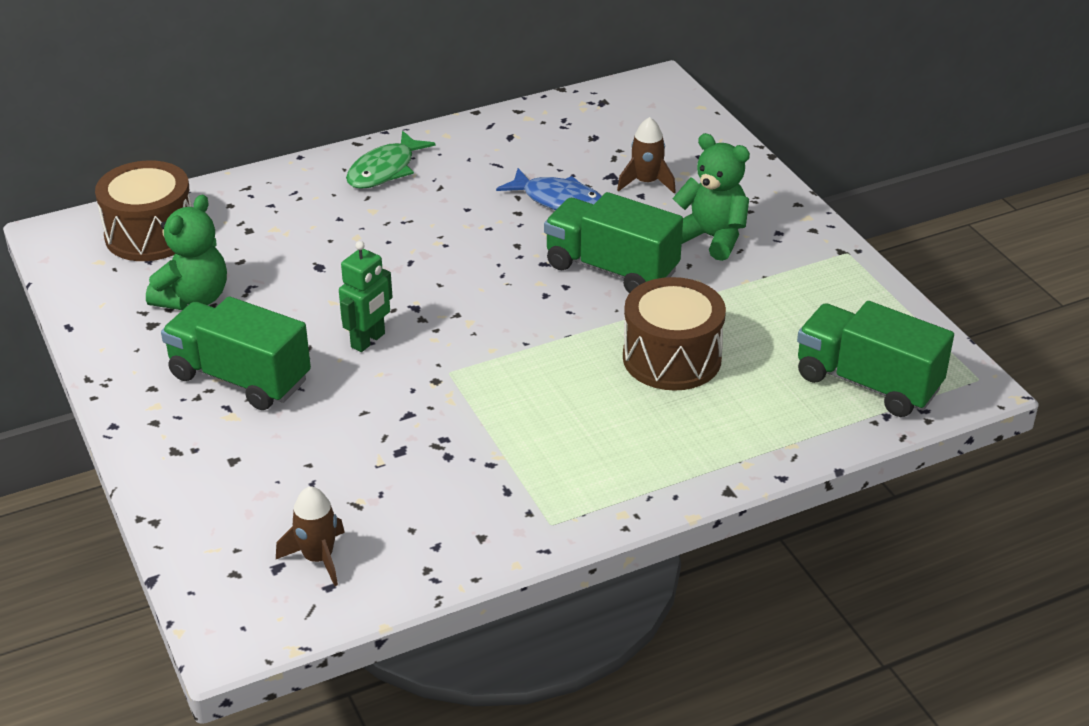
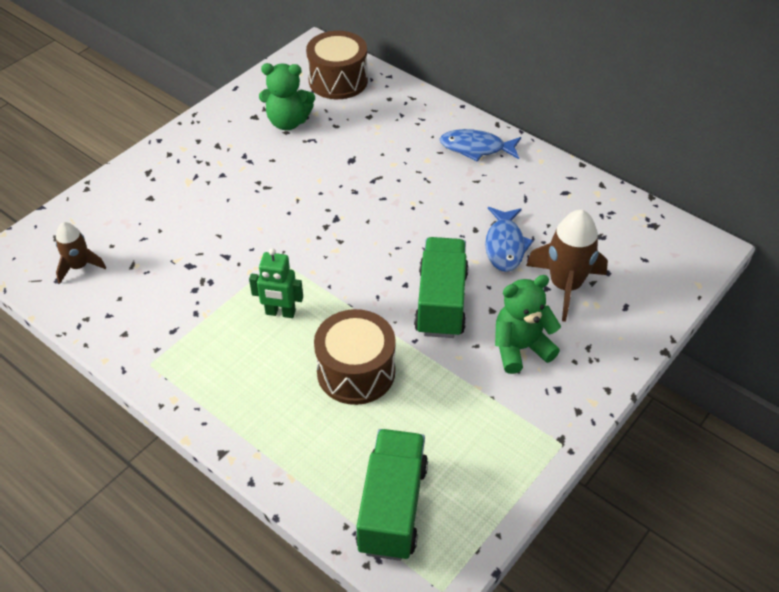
camera: 65 degrees right, 10 degrees up
(240, 378) = (224, 171): green truck -> none
(368, 341) = (289, 210): green robot -> green robot (280, 313)
(385, 170) = (476, 148): green fish -> blue fish
(646, 182) = (565, 286): brown rocket -> brown rocket, size x1.66
(711, 238) = (520, 348): green teddy bear -> green teddy bear turned 120 degrees counterclockwise

